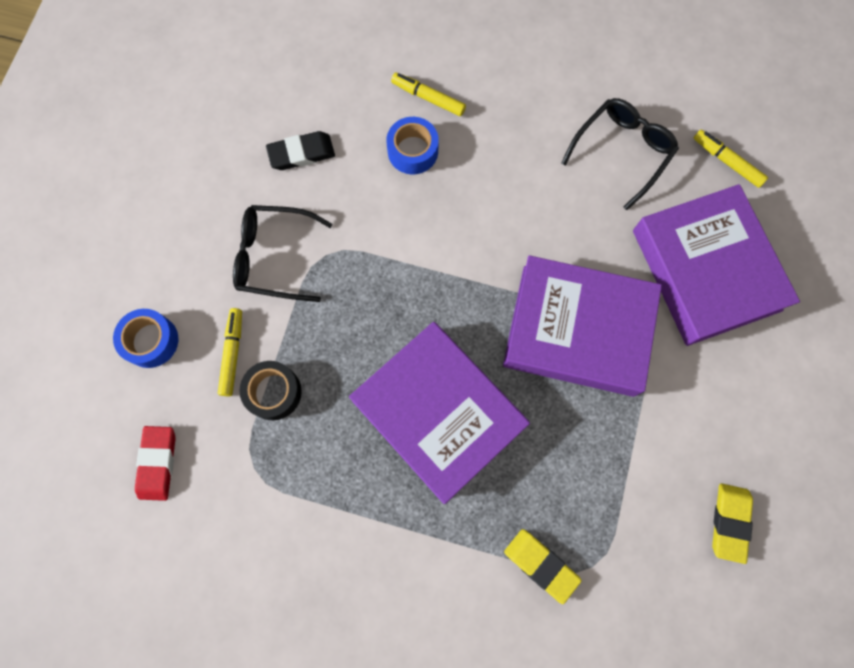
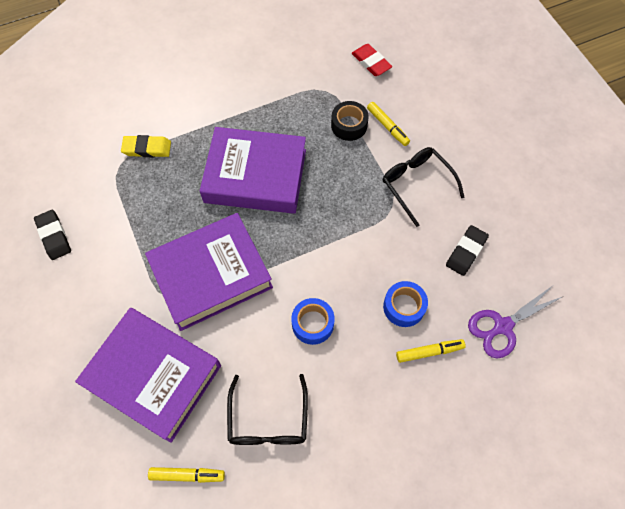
camera: 140 degrees right, 10 degrees down
(151, 341) = (432, 103): blue tape -> blue tape (312, 324)
(275, 257) = (417, 185): black glasses -> black glasses turned 90 degrees counterclockwise
(342, 68) = (502, 326): none -> purple scissors
(729, 522) = (54, 236): yellow eraser -> black eraser

